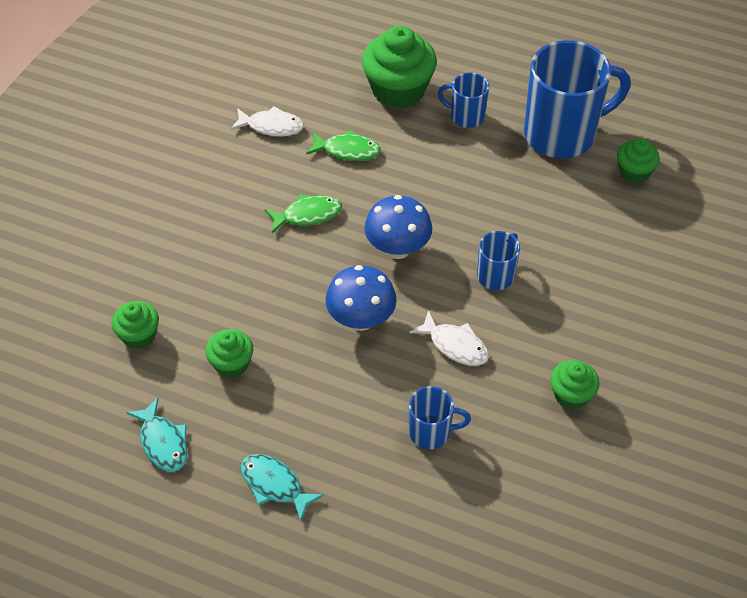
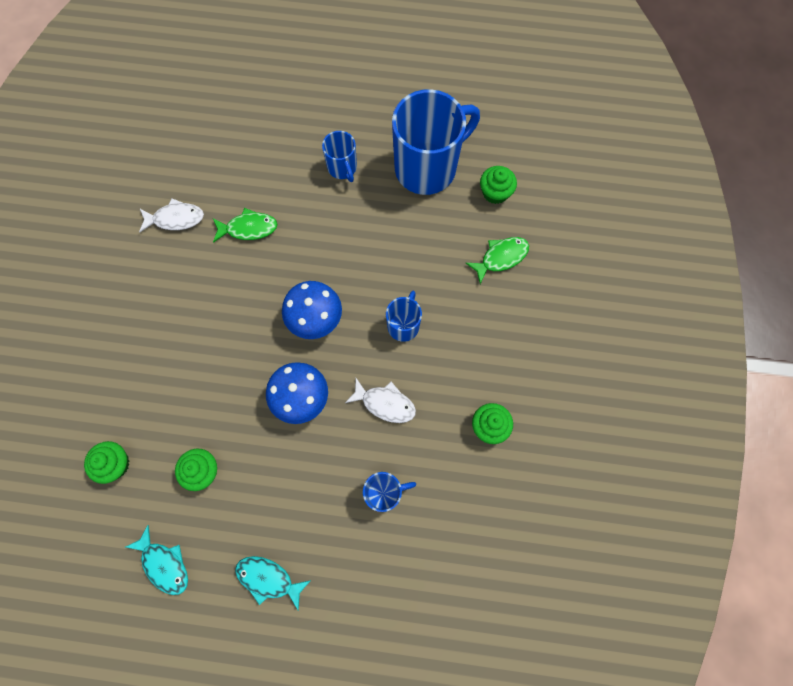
camera: 15 degrees left, 20 degrees up
(308, 215) = (230, 304): green fish -> green fish (501, 257)
(398, 90) = (277, 153): green cupcake -> none
(466, 116) = (342, 168): blue mug -> blue mug turned 120 degrees counterclockwise

